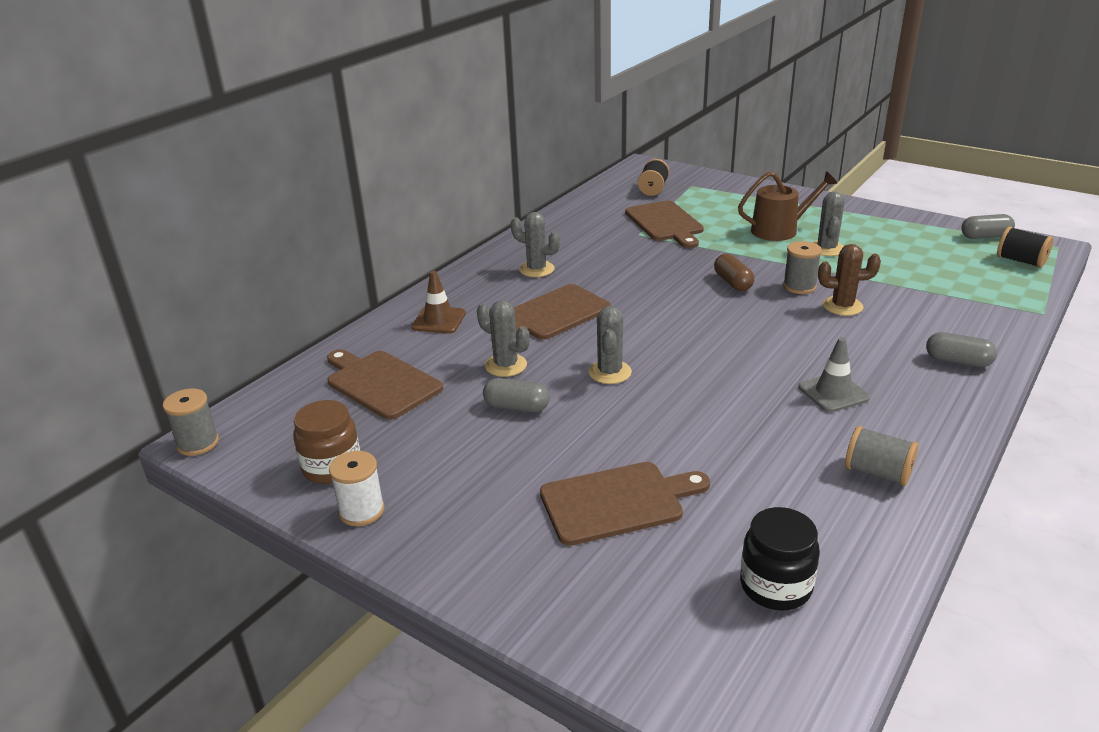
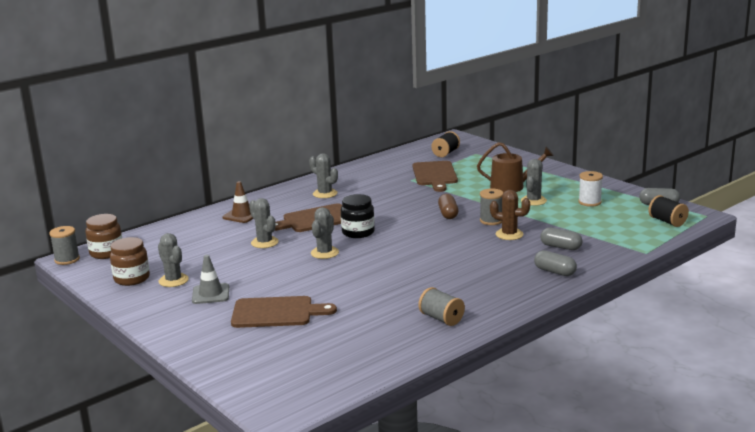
camera: 15 degrees right, 10 degrees down
(260, 420) = (106, 253): none -> brown jar
(361, 511) = (135, 299): white spool -> white spool (589, 202)
(381, 383) = (185, 243): brown cutting board -> none
(405, 460) = (173, 280): none -> grey cactus
(516, 407) = (255, 263): grey capsule -> grey capsule (560, 247)
(775, 586) = (332, 358): black jar -> black jar (358, 232)
(833, 393) = (454, 278): grey traffic cone -> grey traffic cone (210, 294)

